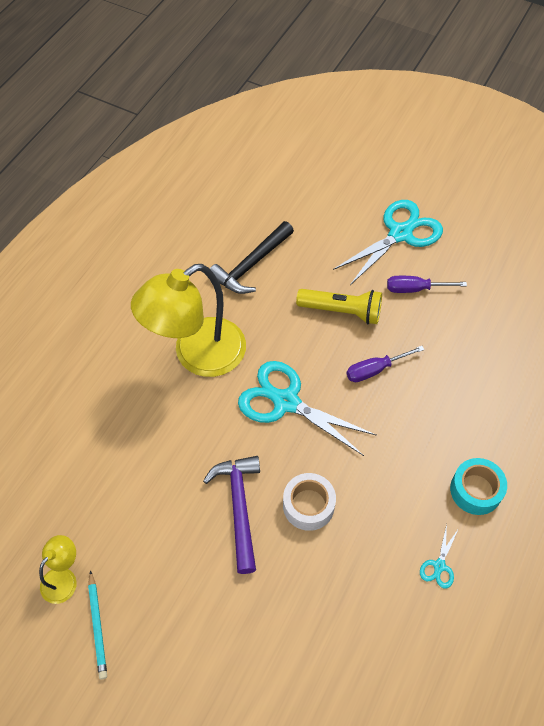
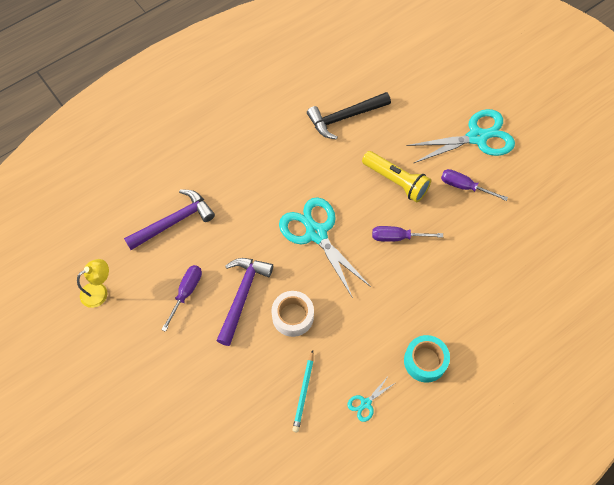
camera: 25 degrees right, 5 degrees up
(97, 626) = (106, 334): turquoise pencil -> turquoise pencil (303, 392)
(115, 456) = (174, 221): none -> purple hammer
(171, 533) = (186, 293): none -> purple screwdriver
(197, 355) = (269, 171): yellow lamp -> none

